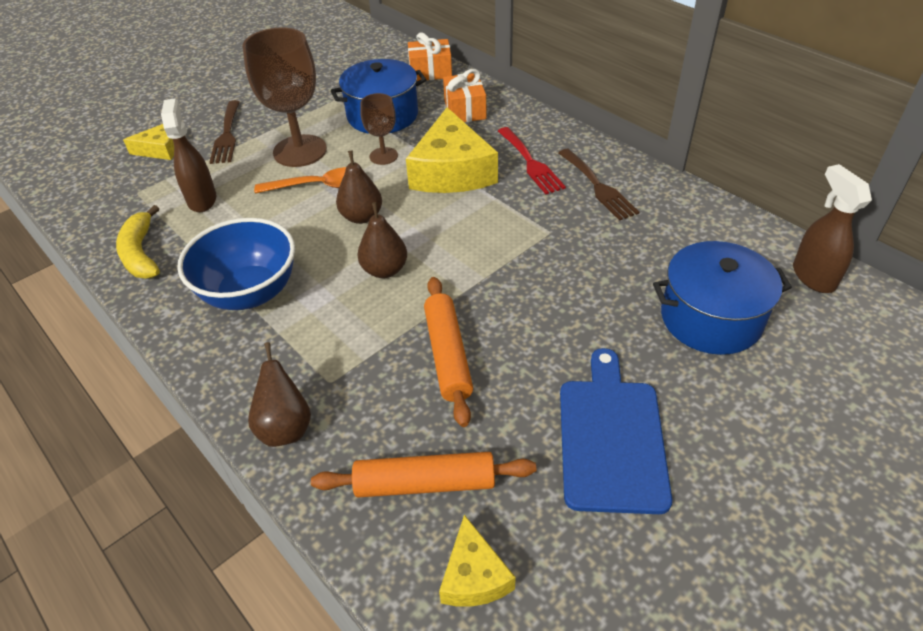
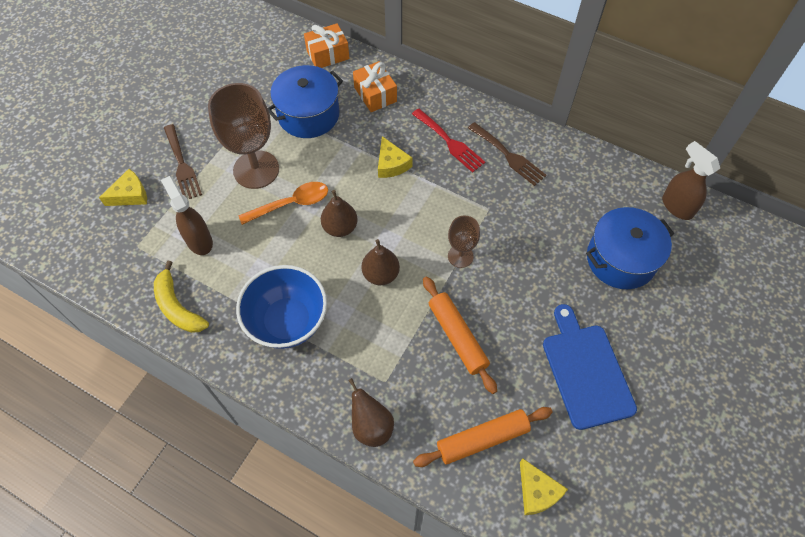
camera: 20 degrees left, 15 degrees up
(383, 156) = (329, 160): brown goblet -> brown goblet (460, 256)
(452, 171) = (391, 164): yellow cheese -> yellow cheese, size x0.51

